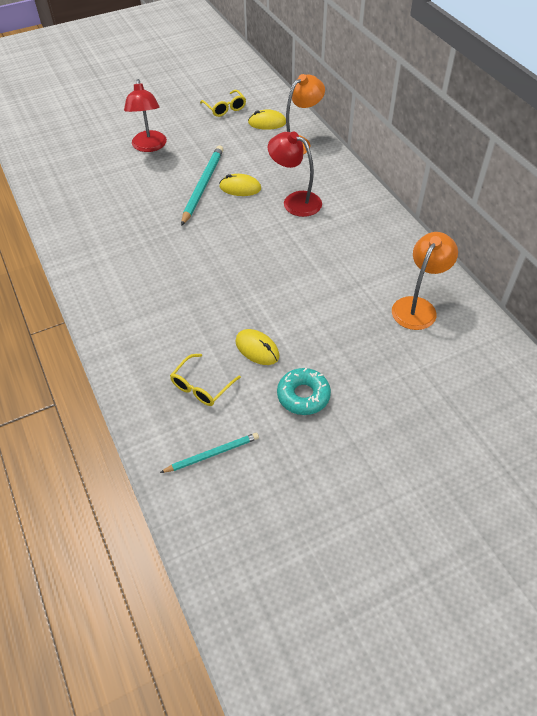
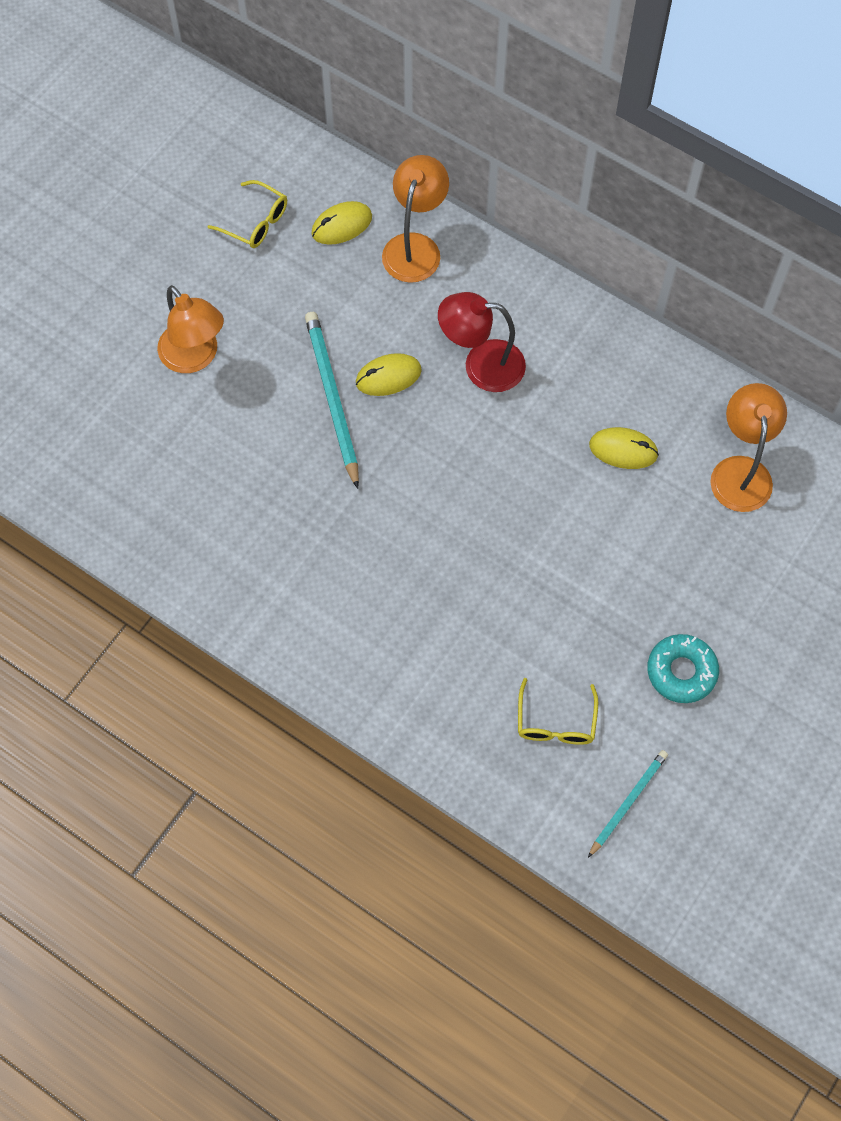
camera: 30 degrees left, 15 degrees up
(149, 146) = (195, 357): red lamp -> orange lamp
(257, 349) = (586, 634): yellow mouse -> yellow mouse (623, 450)

